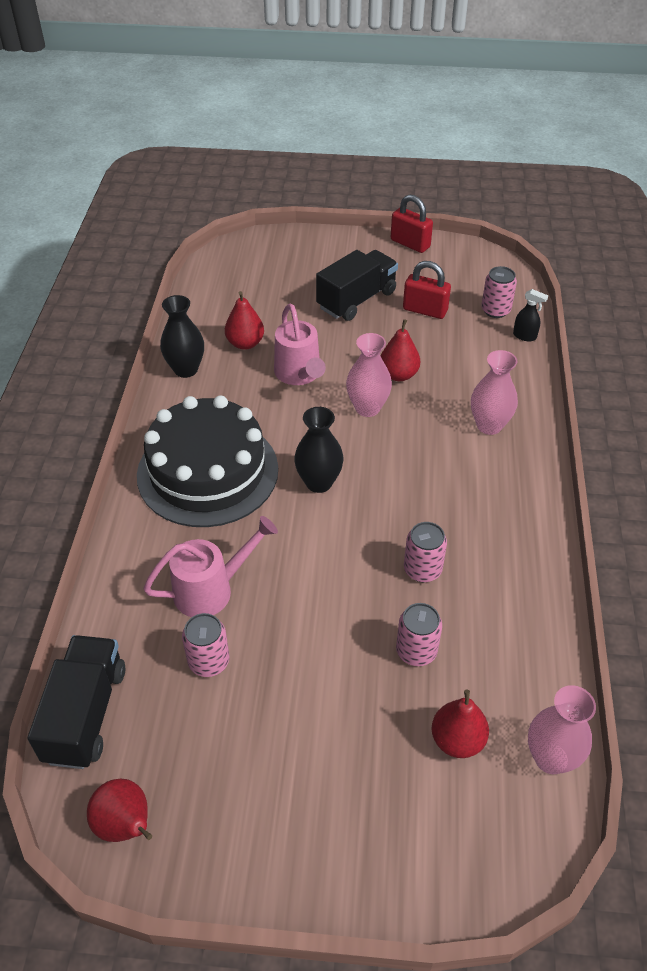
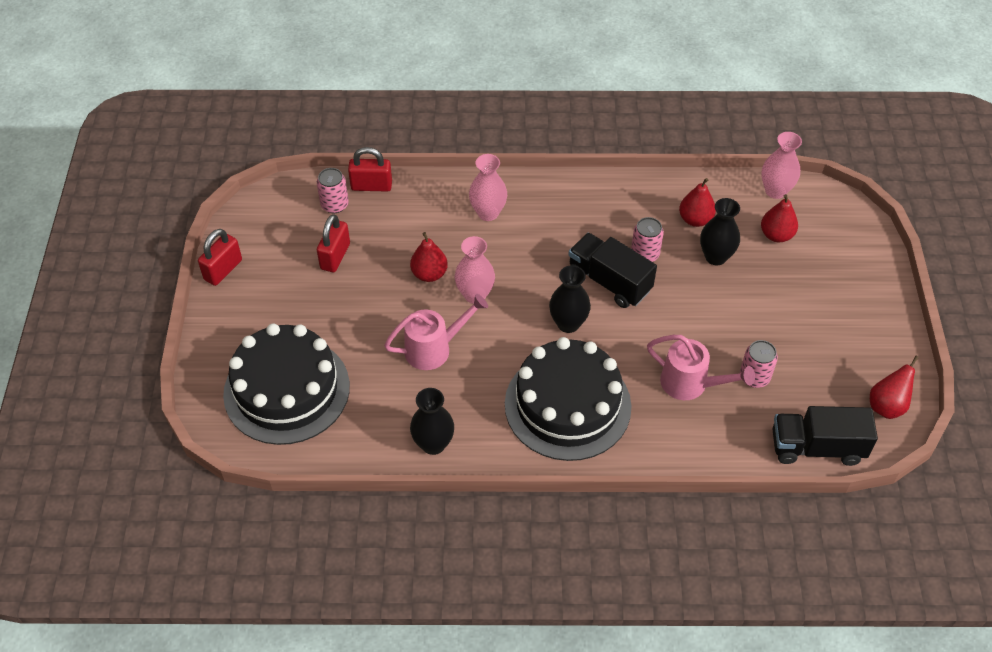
camera: 95 degrees left, 5 degrees up
(212, 589) = (691, 384): pink watering can -> pink watering can turned 150 degrees clockwise
(245, 343) = (391, 398): red pear -> red pear (695, 219)
(267, 281) = (287, 390): none -> black cake
(356, 300) = (319, 310): black truck -> black truck (609, 282)
(416, 651) = (715, 257): pink can -> black vase
(525, 336) = (371, 186): black spray bottle -> red padlock

